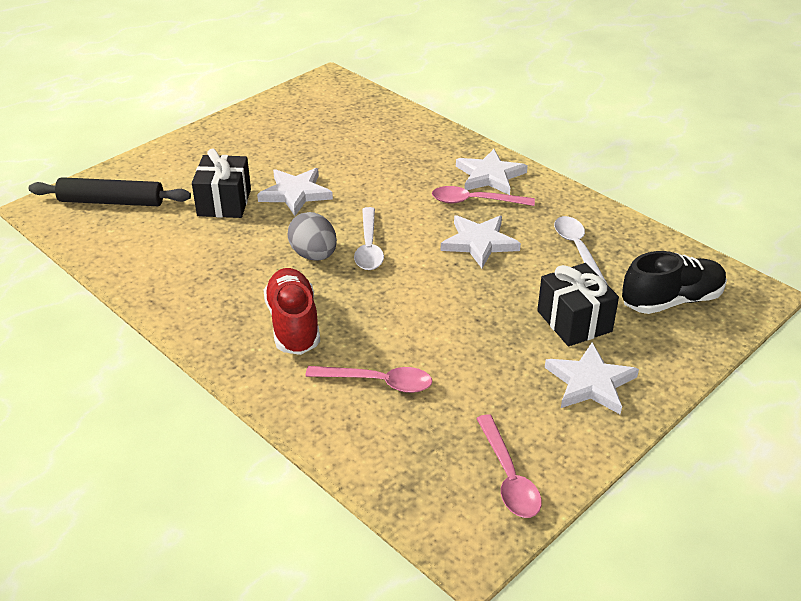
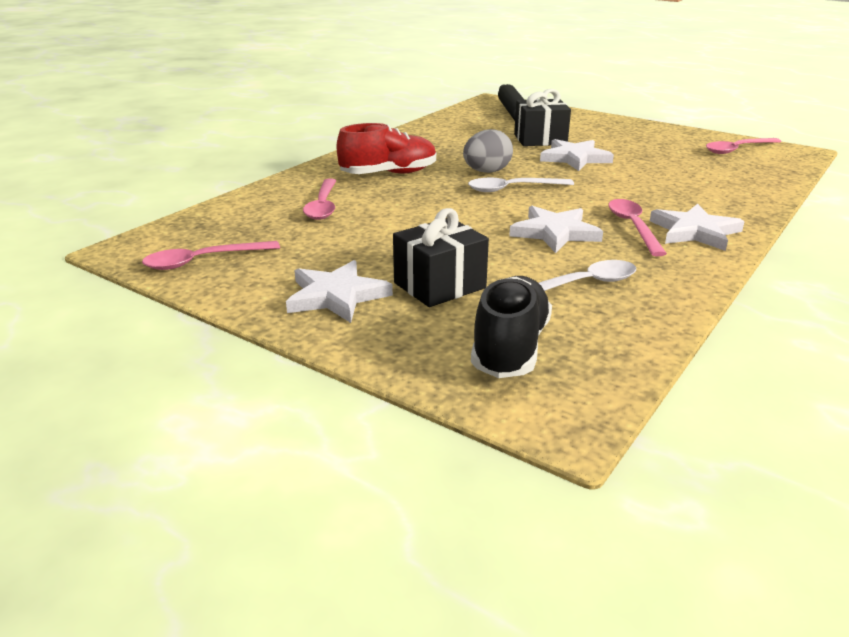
camera: 80 degrees right, 10 degrees down
(311, 103) = (737, 150): none -> pink spoon
(671, 300) = (510, 348): black shoe -> black shoe turned 135 degrees counterclockwise

